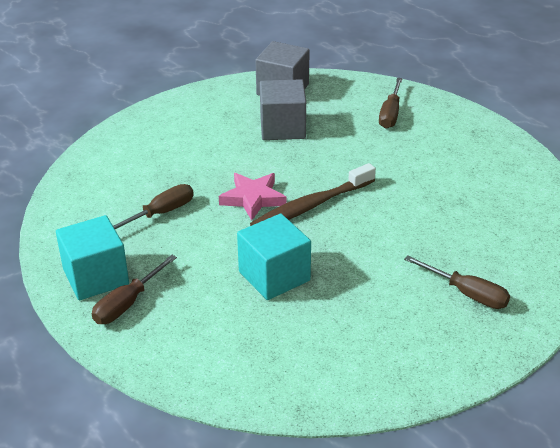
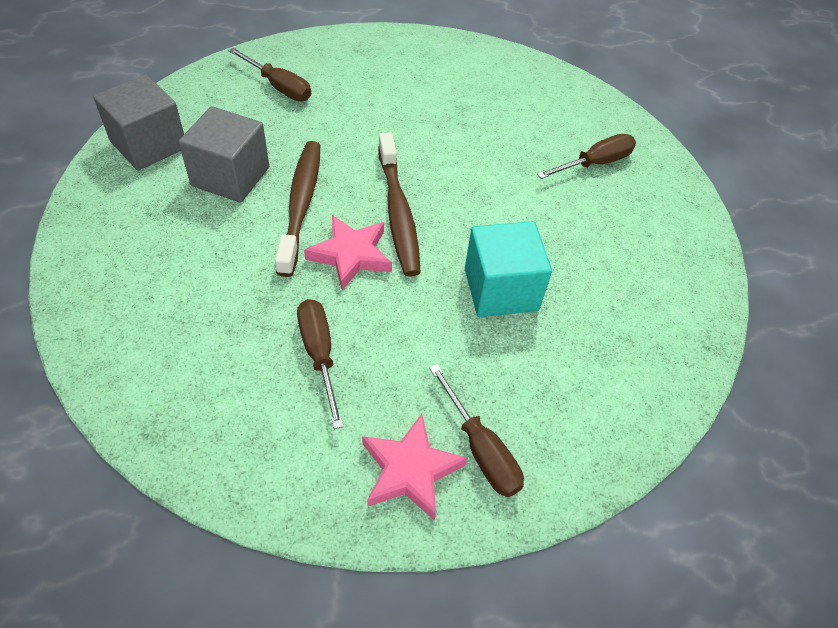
camera: 70 degrees left, 15 degrees up
(96, 277) = (410, 470): turquoise cube -> pink star
(281, 163) = (300, 205): none -> brown toothbrush

